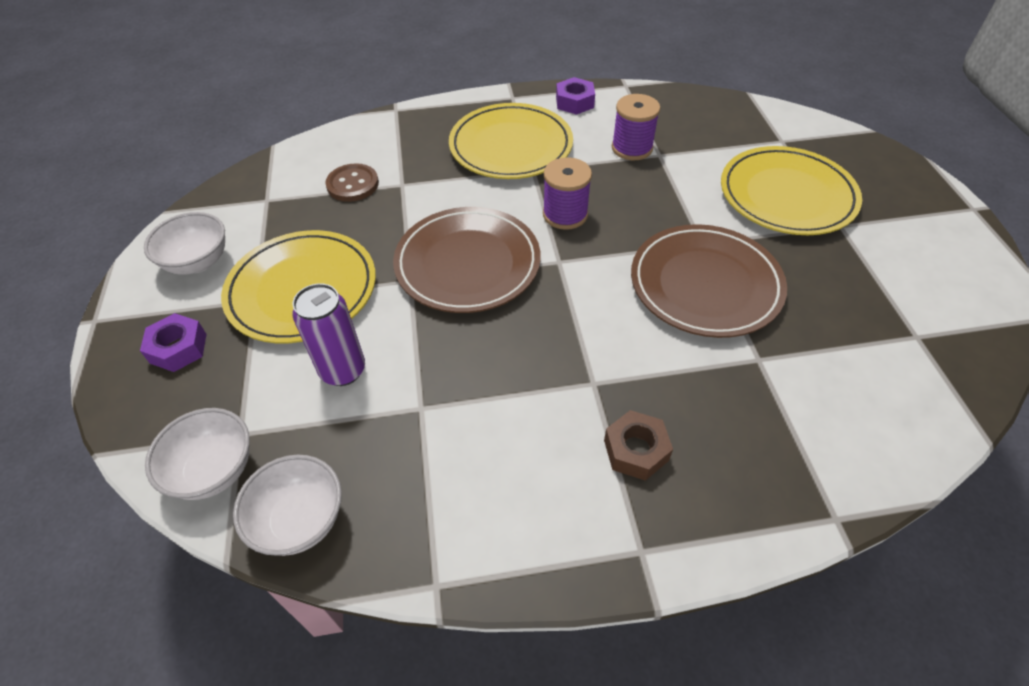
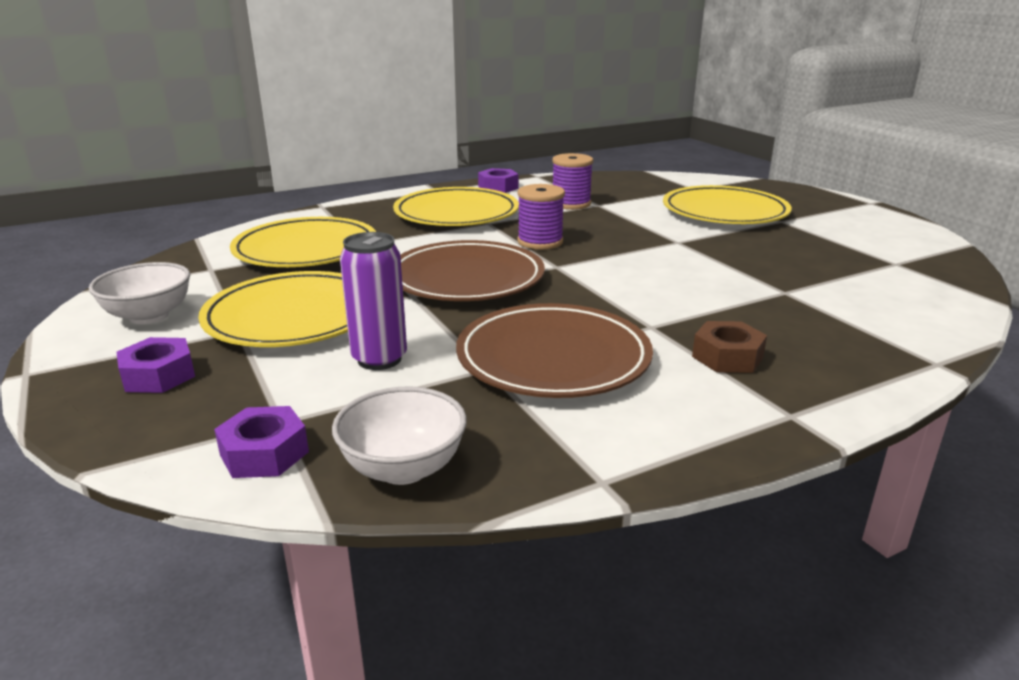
camera: 20 degrees left, 25 degrees down
(214, 470) = (264, 453): white bowl -> purple nut
(352, 184) = (306, 250): brown button -> yellow plate
(705, 285) = (701, 261): brown plate -> brown plate (553, 358)

